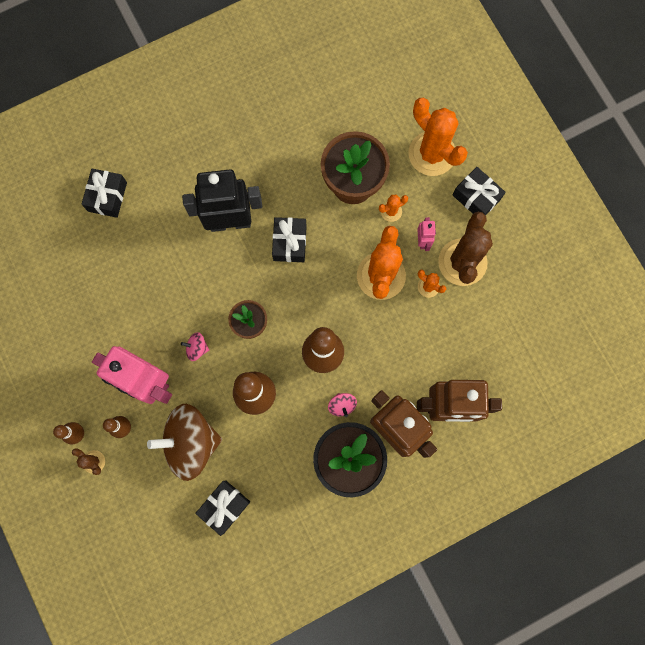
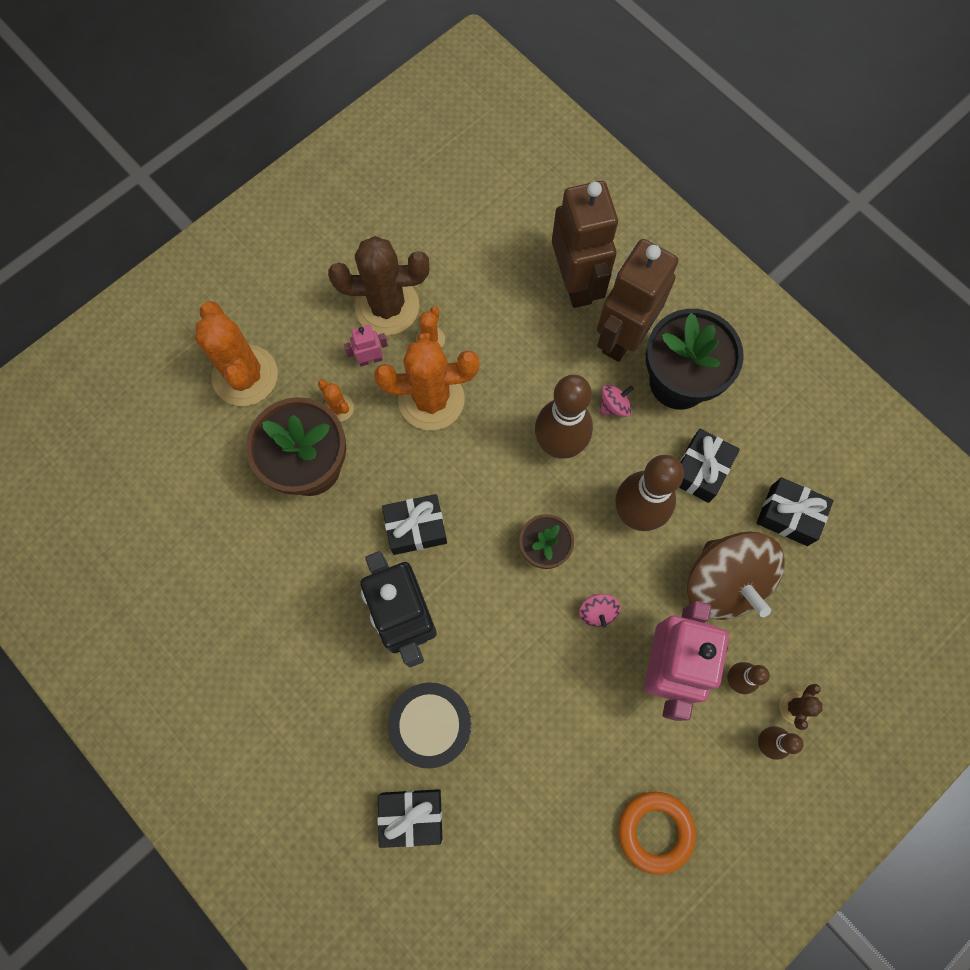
camera: 105 degrees left, 5 degrees down
(49, 343) = (655, 831): none -> orange ring
(158, 222) = (431, 725): none -> black drum
(432, 154) = (245, 376): orange cactus -> orange cactus turned 60 degrees counterclockwise
(476, 197) = (295, 309): black gift -> black gift (700, 470)

